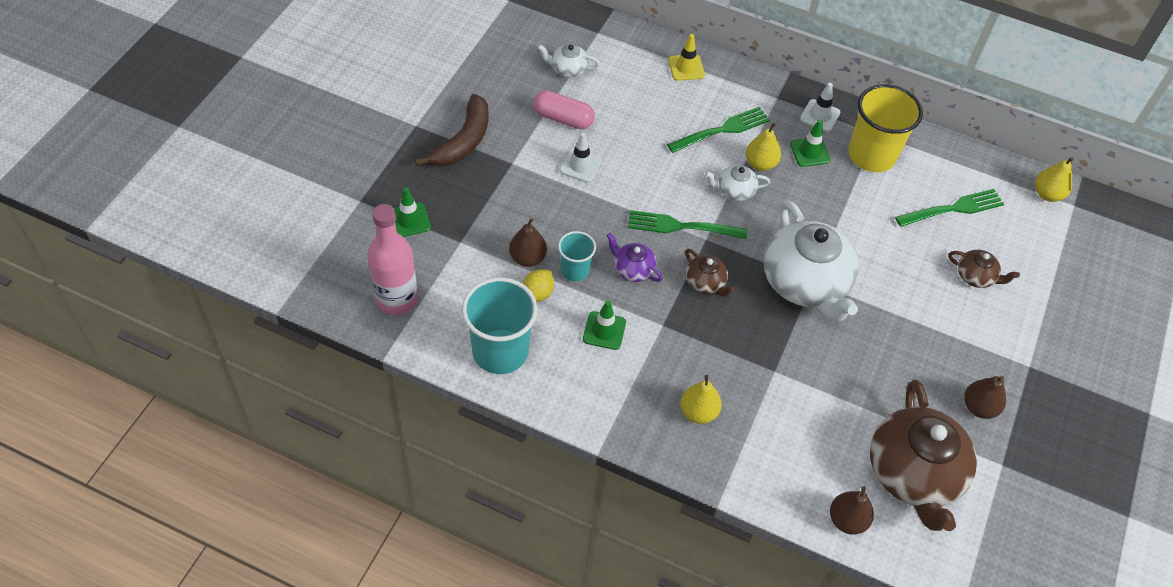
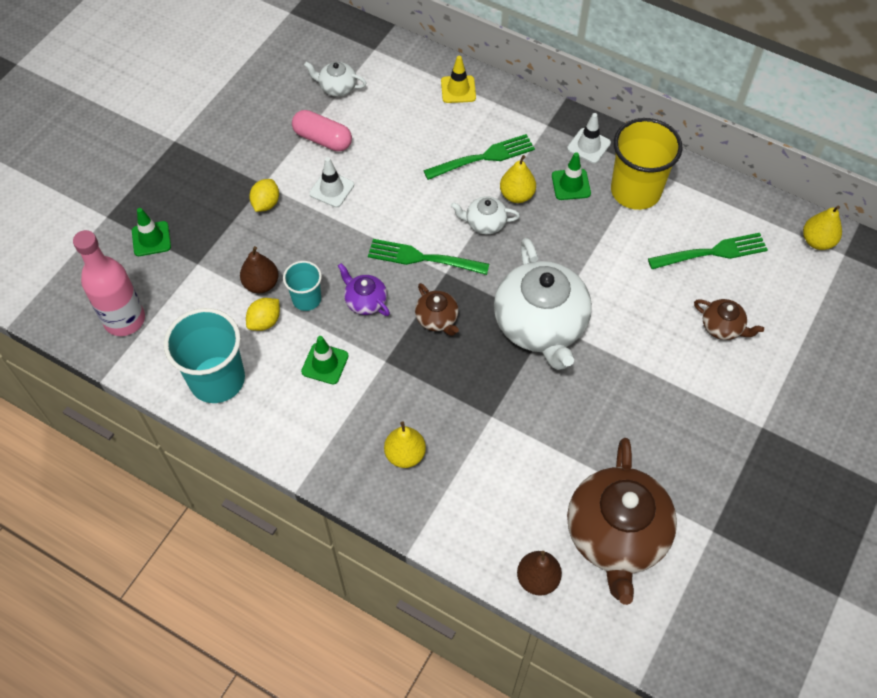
camera: 10 degrees right, 5 degrees up
(463, 141) = (218, 159): brown banana -> none
(518, 181) = (266, 203): none -> yellow lemon
(979, 407) = (699, 468): brown pear -> none

